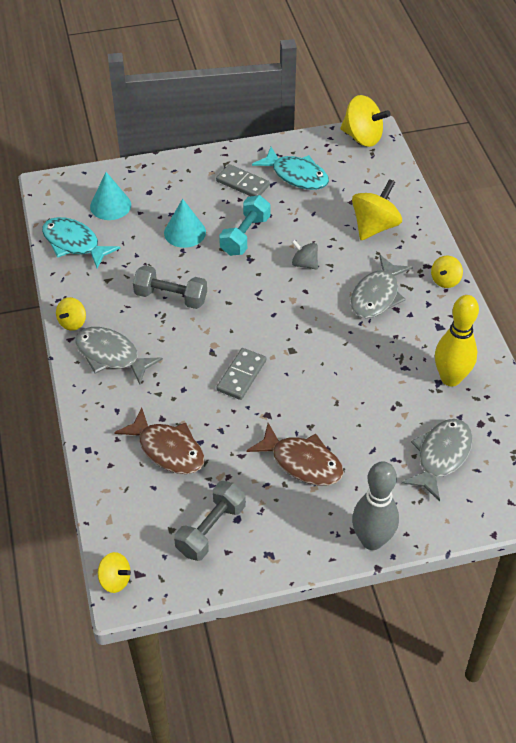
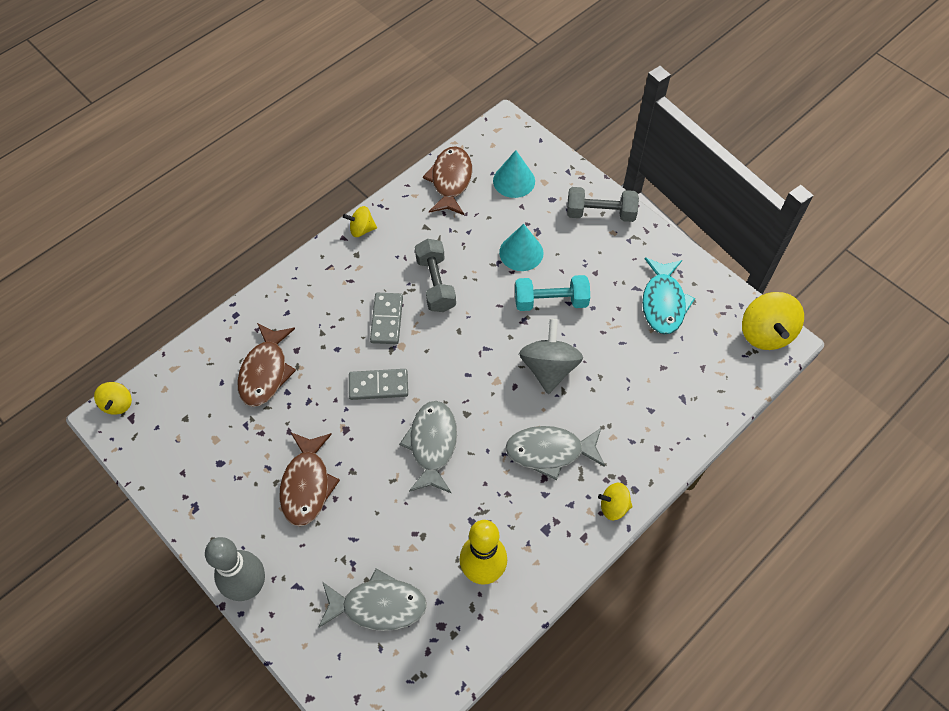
camera: 60 degrees right, 10 degrees up
(74, 243) = (450, 181): turquoise fish -> brown fish
(111, 355) = (342, 276): grey fish -> grey fish (432, 444)
(211, 529) = (199, 448): grey dumbbell -> grey dumbbell (600, 213)
(242, 183) = (618, 264): grey domino -> grey domino (387, 320)
(304, 264) = (549, 368): grey spinning top -> grey spinning top, size x1.78
(374, 226) = (643, 405): yellow spinning top -> none

